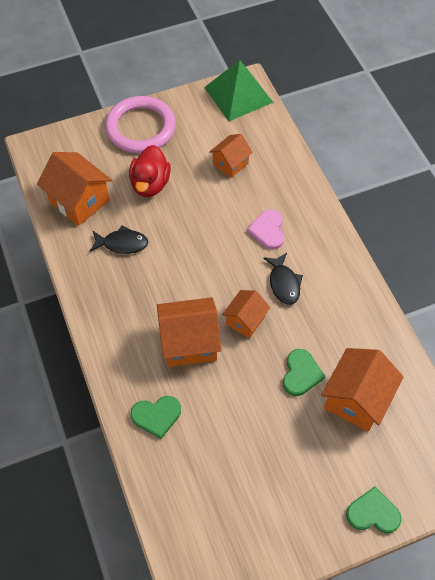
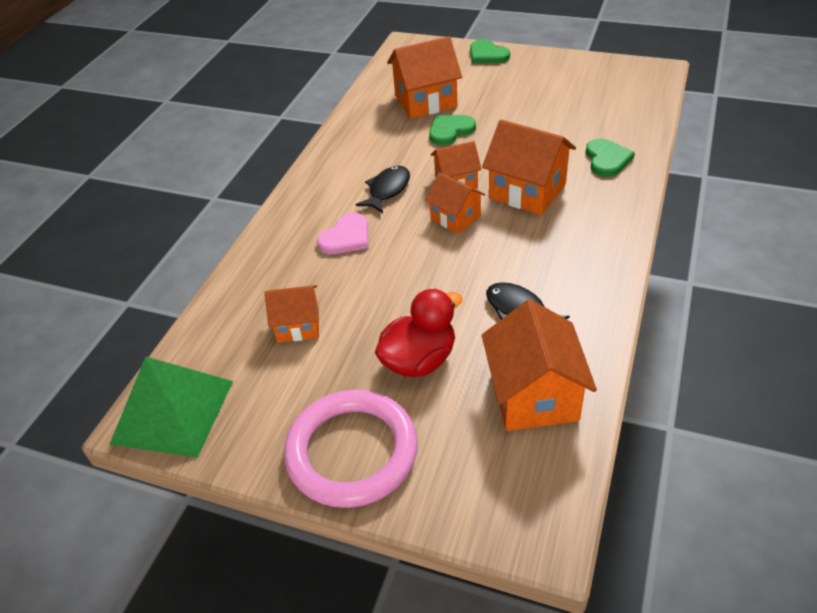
camera: 135 degrees left, 15 degrees down
(156, 416) = (607, 159): green heart -> green heart turned 60 degrees clockwise
(216, 288) = (455, 217): none -> orange house

